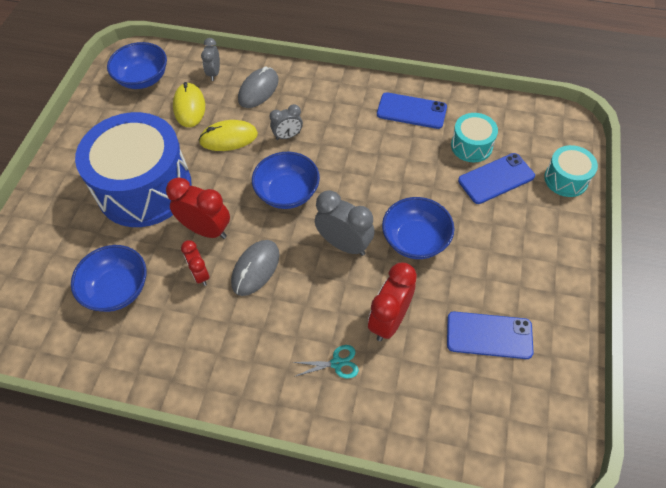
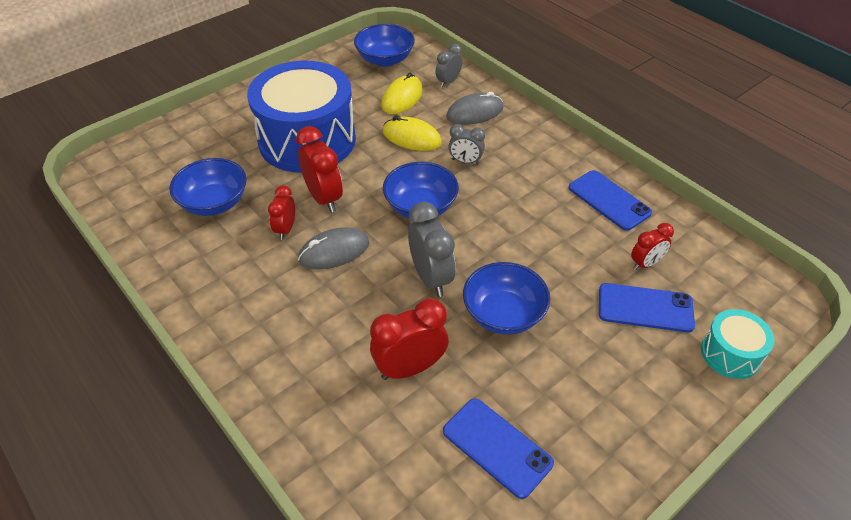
camera: 35 degrees right, 10 degrees down
(337, 363) = (327, 372): turquoise scissors -> none
(471, 146) = (645, 263): turquoise drum -> red clock

